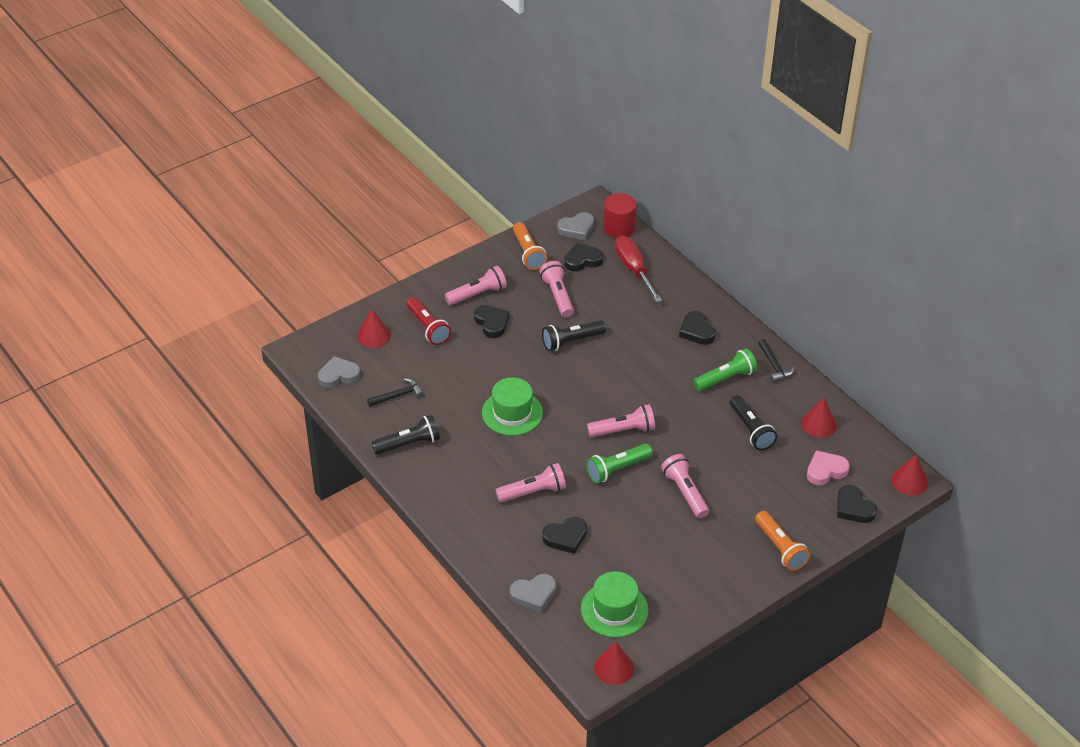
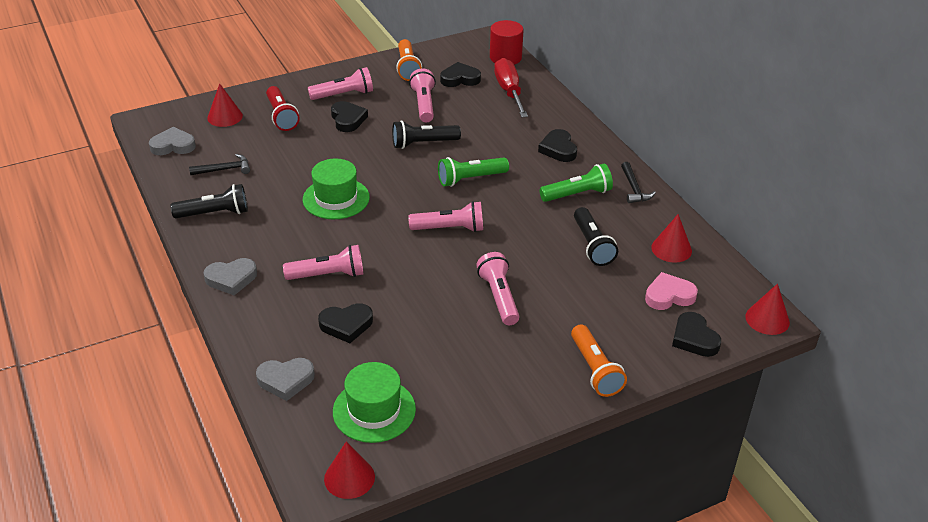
camera: 10 degrees right, 5 degrees down
(576, 229) = (463, 54): grey heart -> grey heart (231, 279)
(617, 469) = (429, 264): green flashlight -> green flashlight (470, 179)

